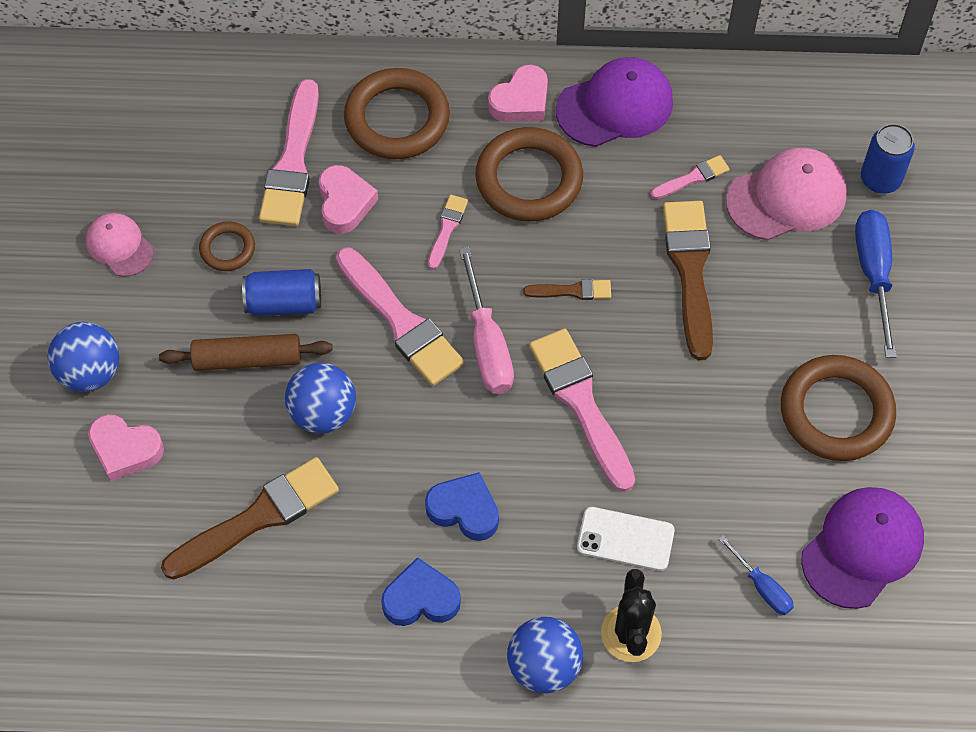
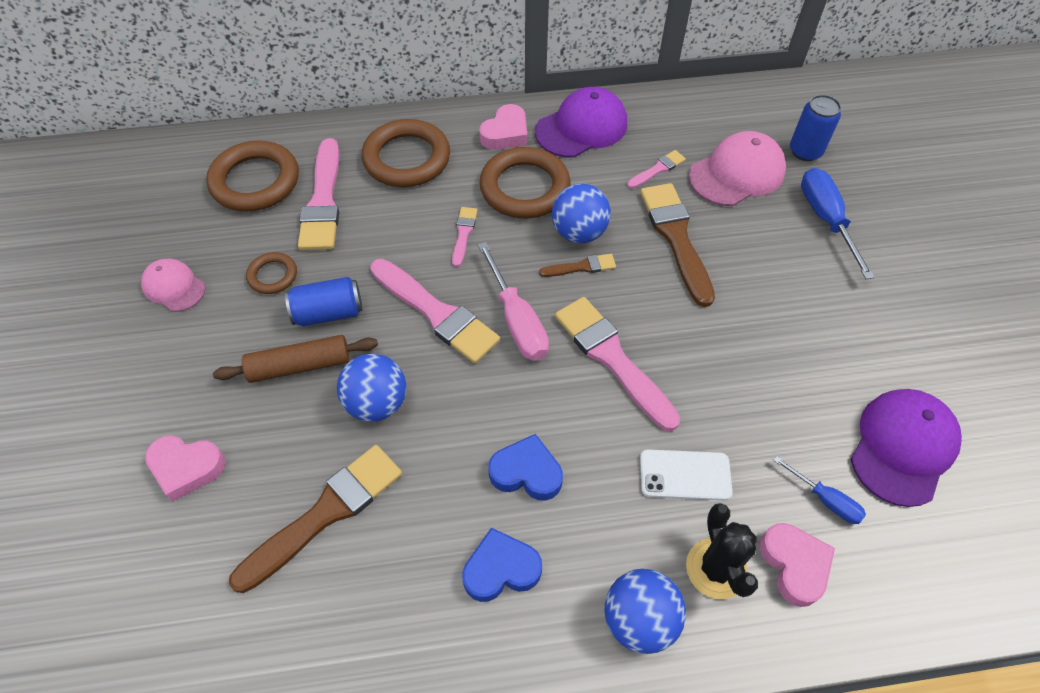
camera: 10 degrees left, 5 degrees down
(90, 372) = (149, 400): blue ball -> blue ball (579, 232)
(345, 203) = (372, 226): pink heart -> pink heart (794, 565)
(836, 412) = (835, 332): brown ring -> brown ring (255, 181)

